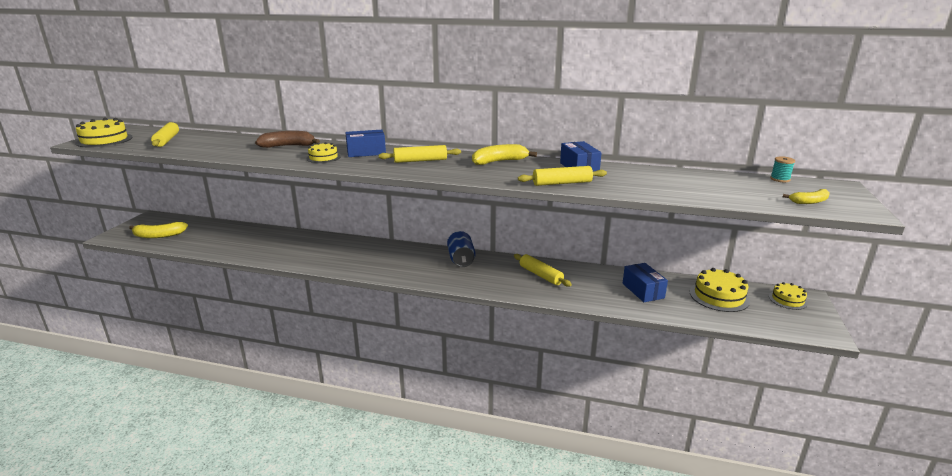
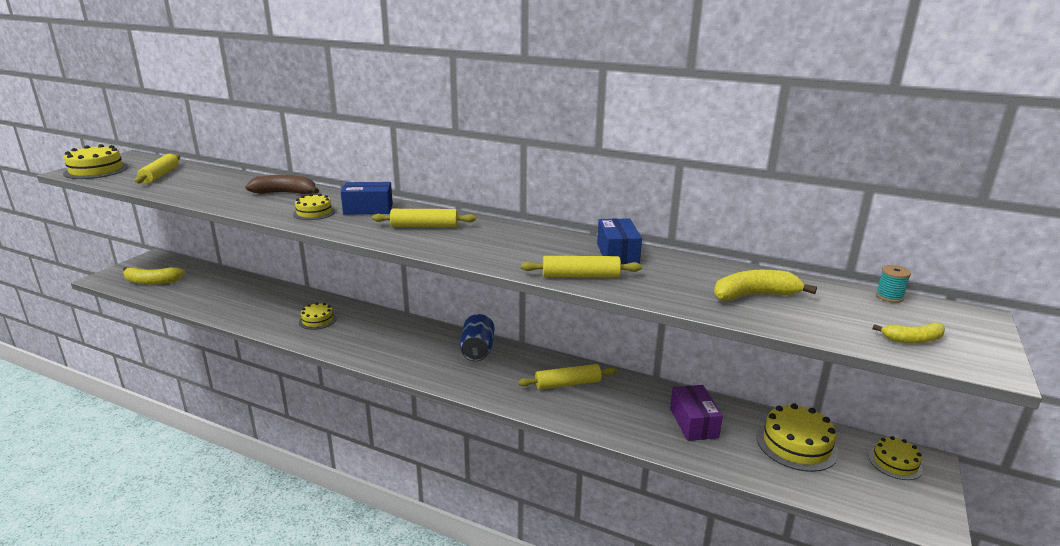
camera: 10 degrees right, 0 degrees up
(320, 251) = (317, 320): none -> yellow cake
(499, 161) = (520, 236): yellow banana -> yellow banana (754, 295)
(540, 275) = (567, 384): yellow rolling pin -> yellow rolling pin turned 75 degrees counterclockwise
(643, 290) = (693, 423): blue box -> purple box

